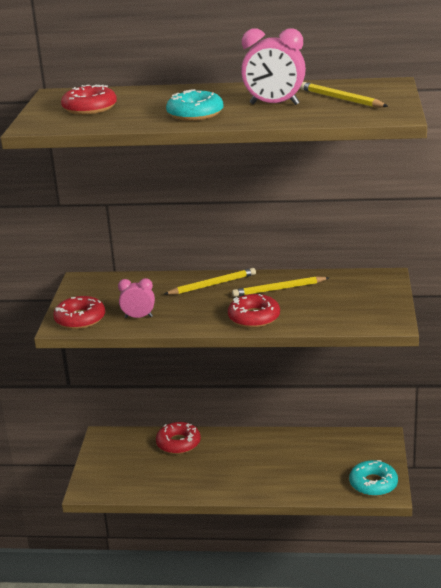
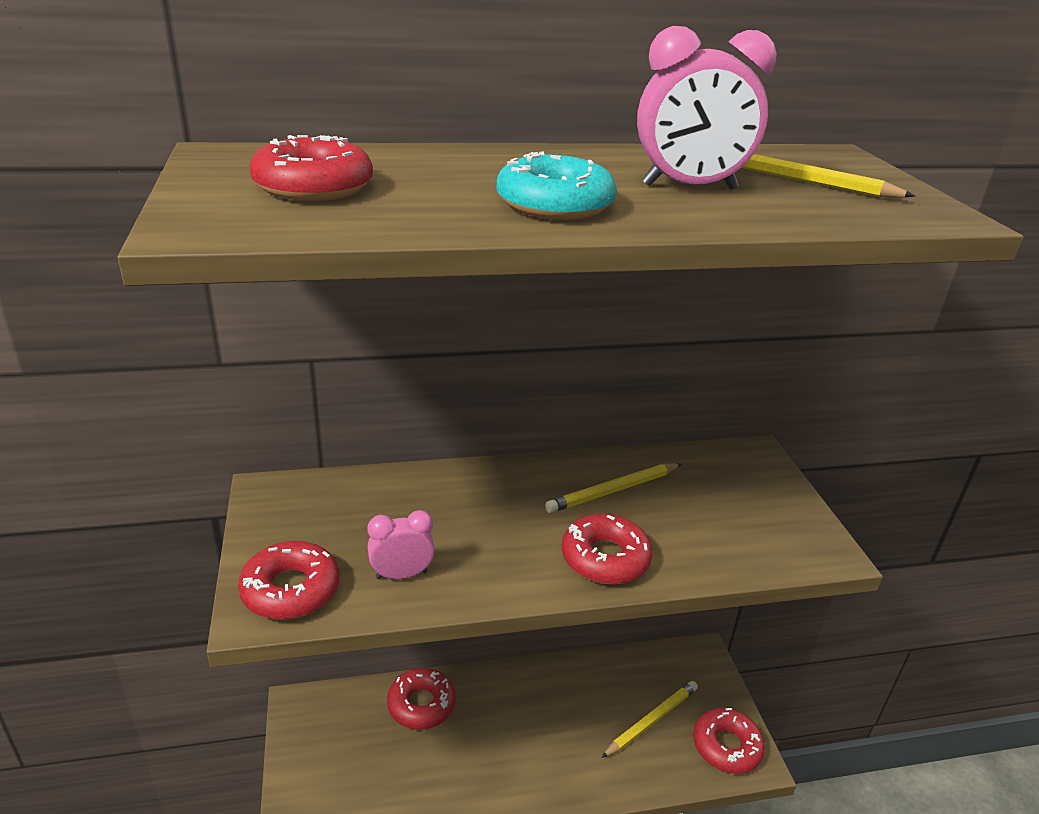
camera: 20 degrees left, 5 degrees up
(212, 285) = (502, 488): yellow pencil -> yellow pencil (651, 720)
(373, 484) = (726, 746): turquoise donut -> red donut

